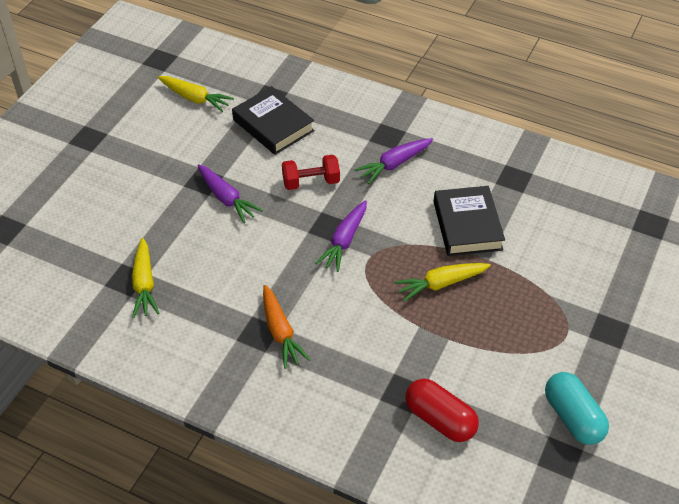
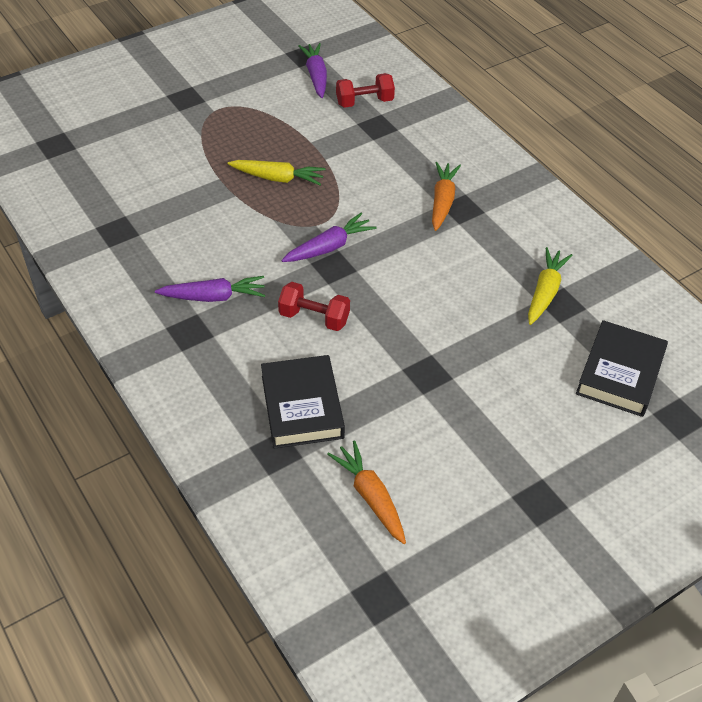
camera: 150 degrees left, 0 degrees up
(195, 98) = (370, 496): yellow carrot -> orange carrot
(226, 198) = (414, 341): purple carrot -> purple carrot (316, 76)
(440, 419) = (364, 102): red capsule -> red dumbbell
(467, 225) = (207, 211): black book -> black book (620, 373)
(573, 417) = (272, 68): turquoise capsule -> none

